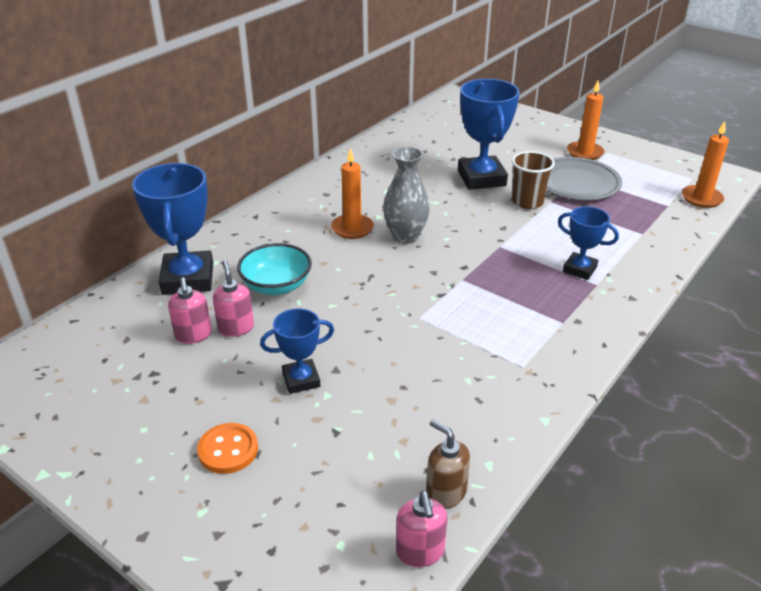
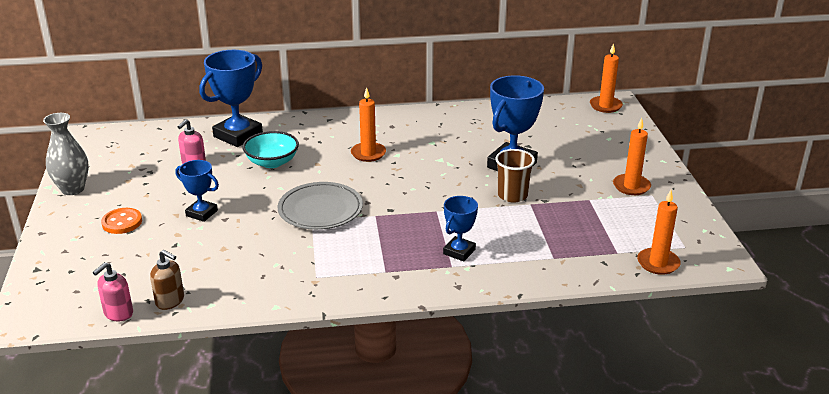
camera: 45 degrees right, 5 degrees down
(236, 328) = (217, 172): pink soap dispenser -> none
(405, 236) = (390, 174): grey vase -> grey vase (73, 189)
(445, 493) = (170, 301): brown soap dispenser -> brown soap dispenser turned 120 degrees clockwise
(457, 101) = (605, 106): none -> orange candle
(577, 183) = (577, 202): grey plate -> grey plate (320, 210)
(579, 269) = (459, 252): blue trophy -> blue trophy turned 45 degrees clockwise

